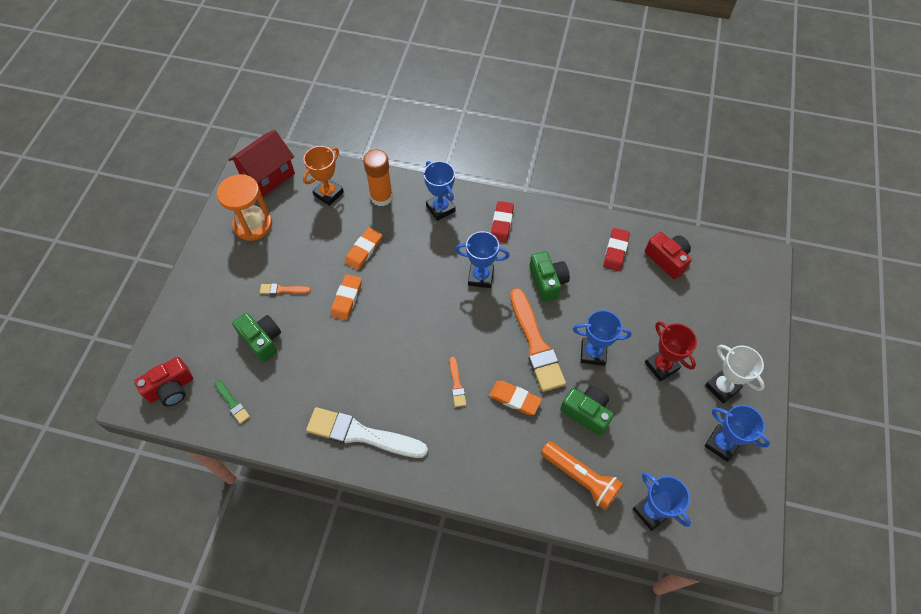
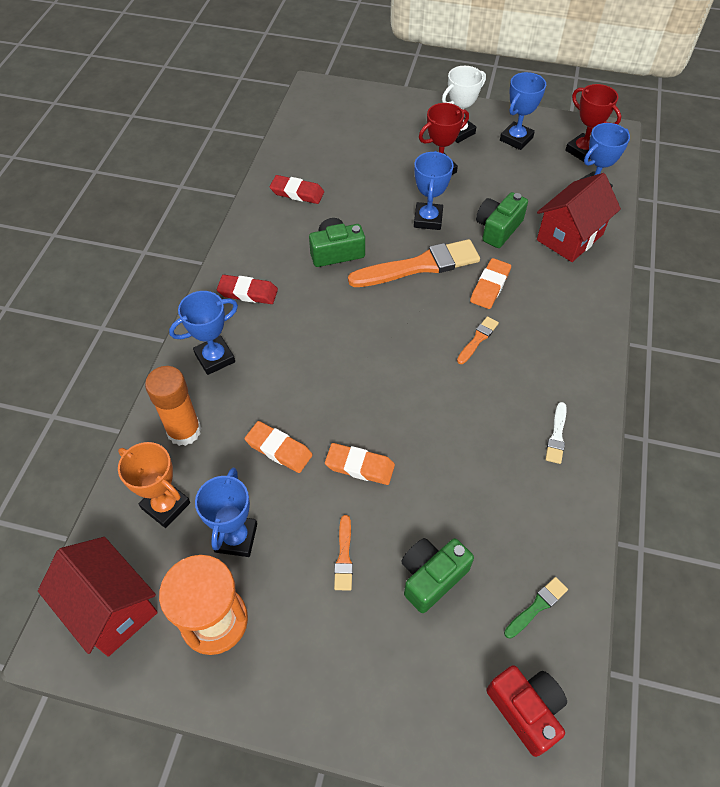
camera: 90 degrees left, 5 degrees down
(362, 434) = (556, 436): white brush -> white brush, size x0.46
(456, 384) = (478, 339): orange brush -> orange brush turned 45 degrees counterclockwise
(480, 277) = (328, 315): blue trophy -> blue trophy (236, 538)
(580, 478) = (570, 237): orange flashlight -> red house
(667, 259) = (310, 154): red camera -> none
(713, 512) = (582, 151): none -> red trophy

